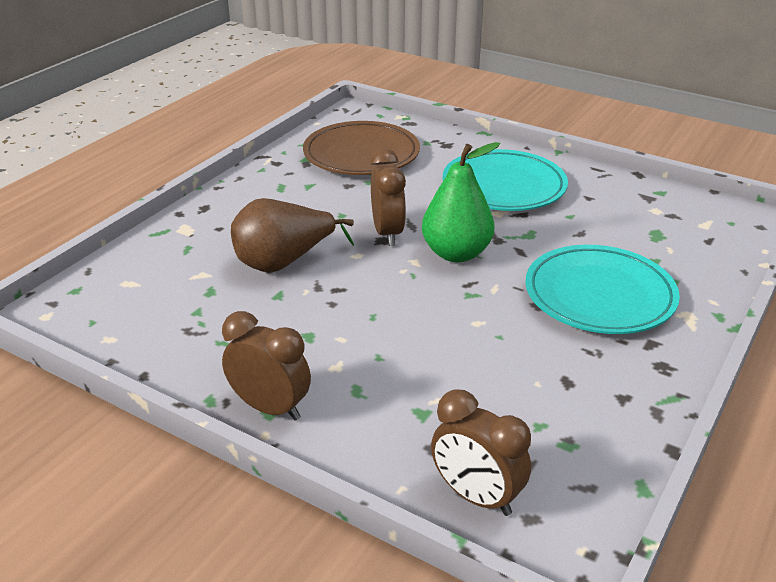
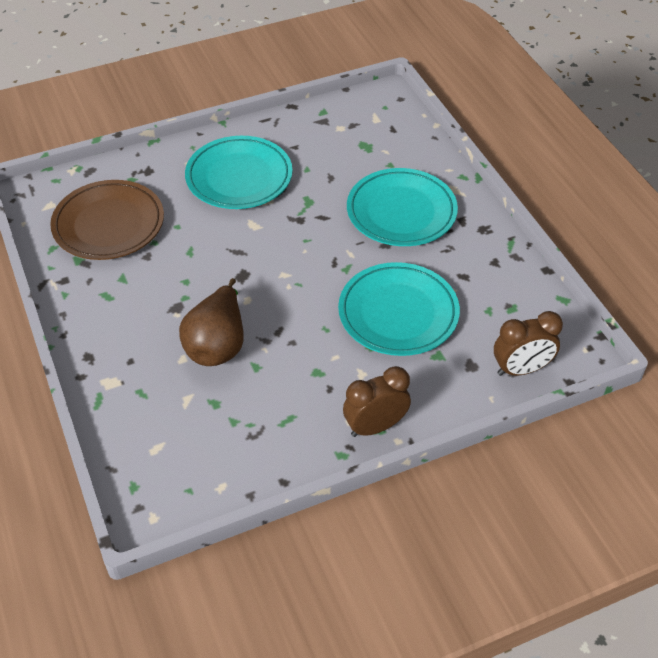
camera: 55 degrees left, 15 degrees up
(387, 233) = (236, 269): brown clock -> none
(450, 355) = (398, 313): none -> turquoise plate
(456, 253) = (295, 249): green pear -> none

